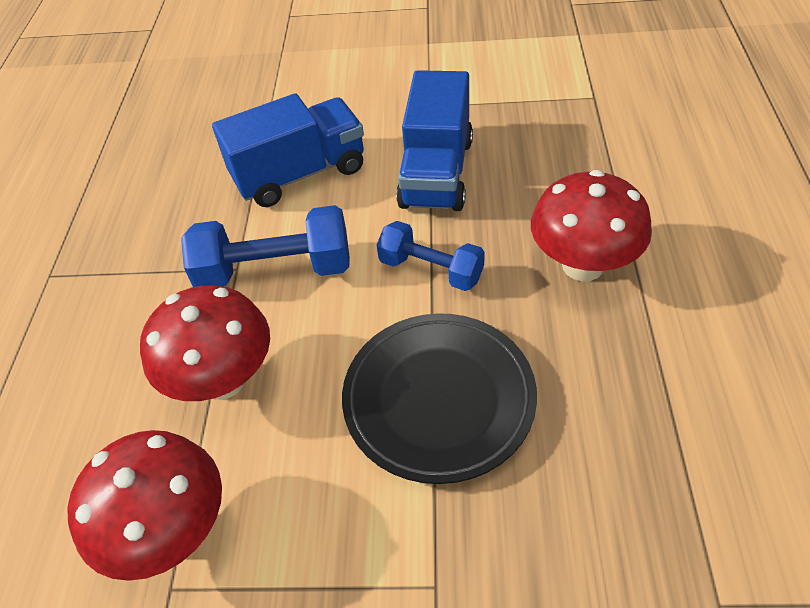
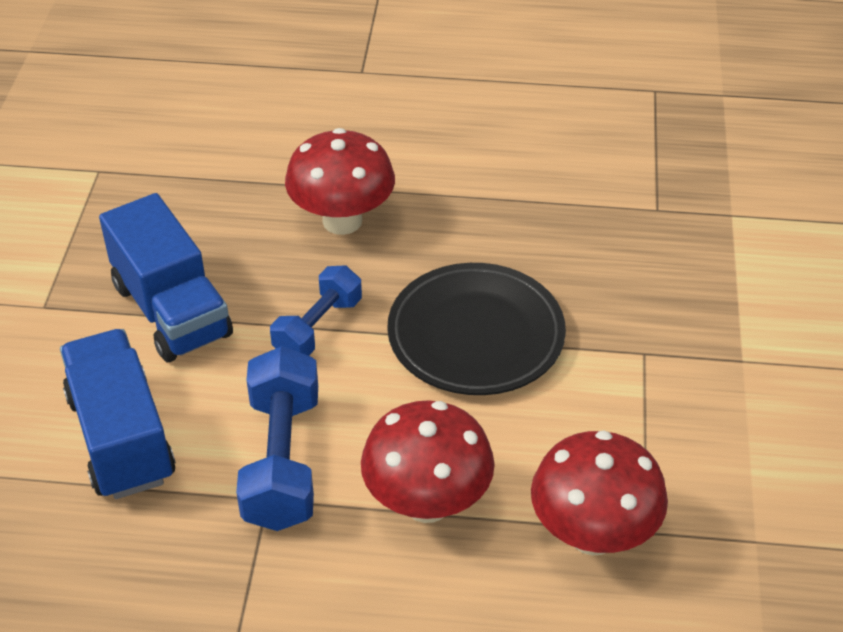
camera: 90 degrees left, 5 degrees down
(436, 173) = (171, 310): blue truck -> blue truck turned 45 degrees clockwise

